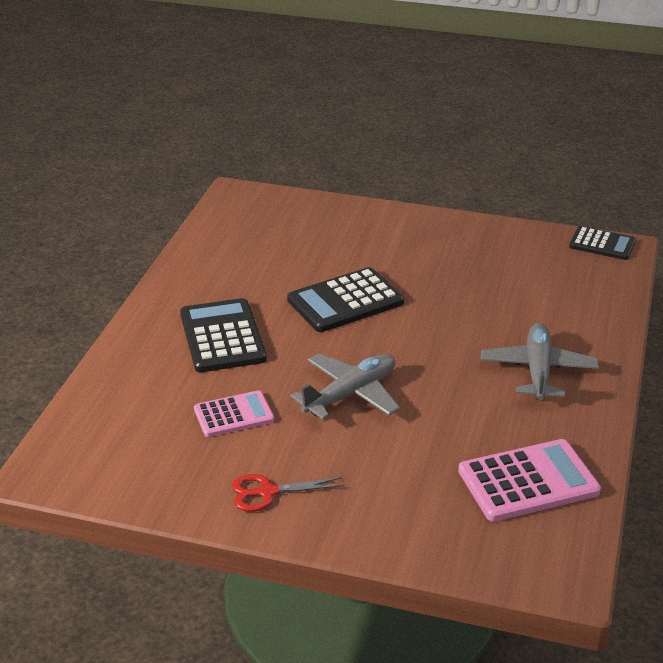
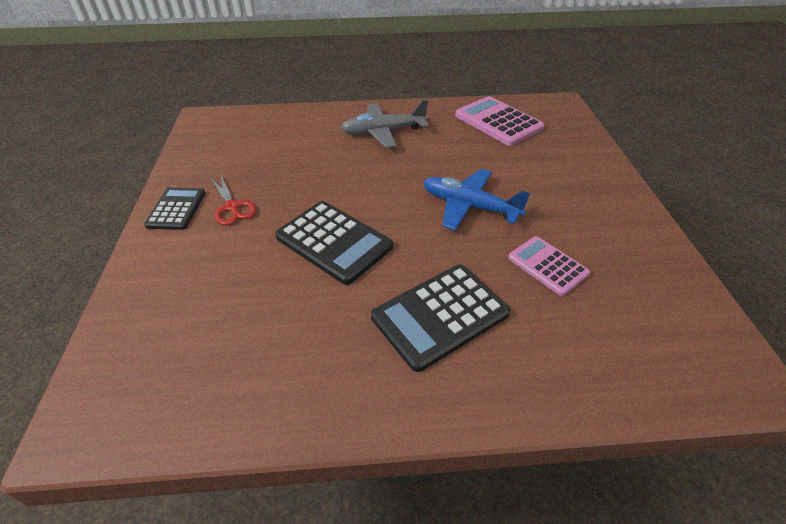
camera: 110 degrees left, 10 degrees up
(267, 492) = (612, 219): red scissors -> red scissors (232, 207)
(351, 394) = (469, 206): grey plane -> blue plane
(602, 244) = (198, 126): black calculator -> black calculator (176, 209)

